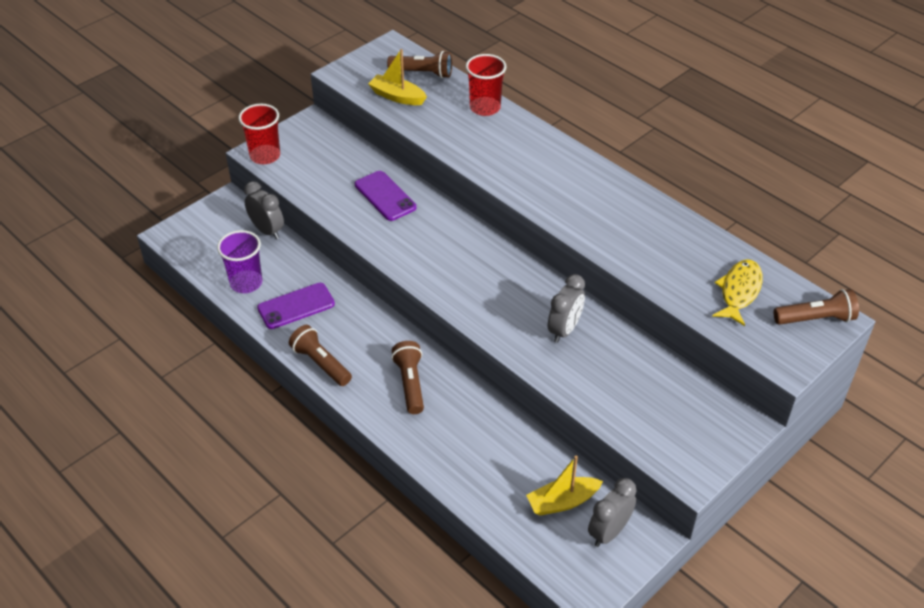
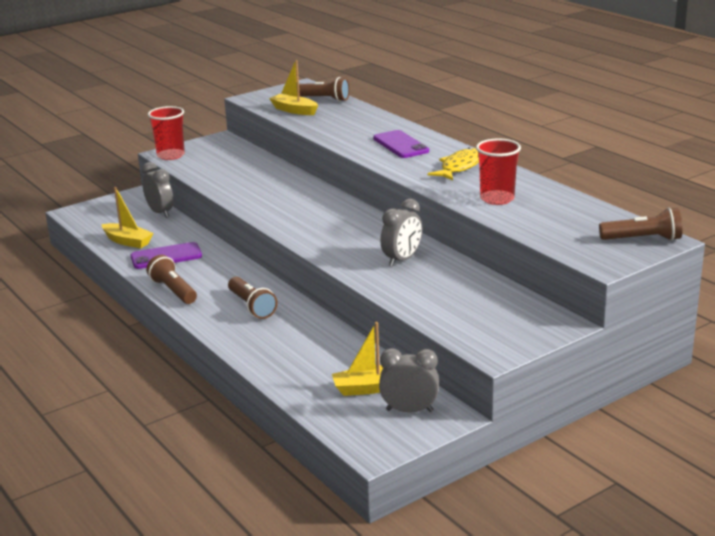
camera: 10 degrees right, 20 degrees down
(246, 283) = (127, 241): purple cup -> yellow boat
(385, 196) = (267, 179): purple phone -> purple phone (400, 145)
(410, 383) = (251, 306): brown flashlight -> brown flashlight turned 150 degrees clockwise
(485, 108) = (370, 117): red cup -> red cup (497, 199)
(609, 532) = (409, 410): grey clock -> grey clock turned 45 degrees clockwise
(739, 291) = (571, 221): yellow fish -> yellow fish (460, 167)

